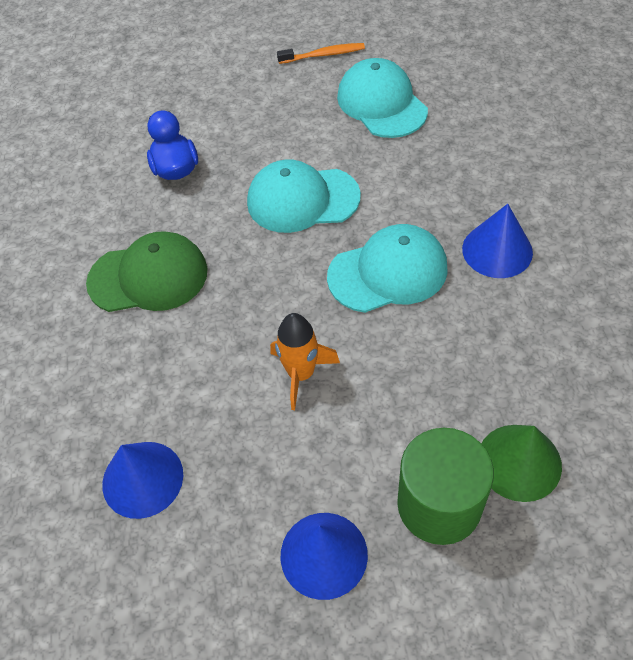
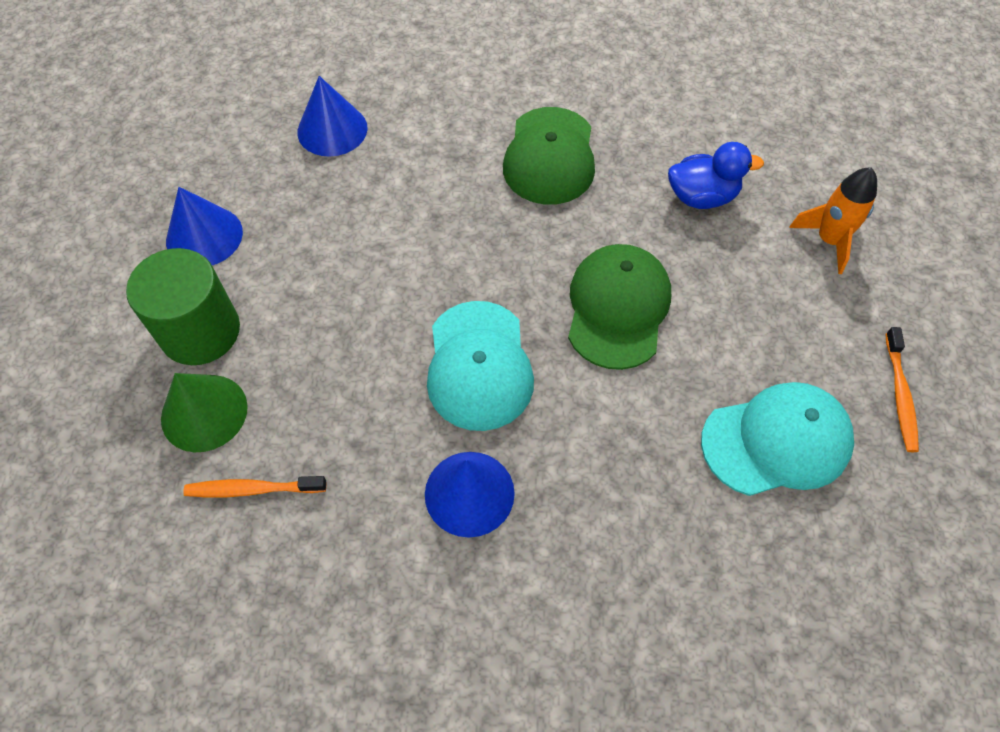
camera: 100 degrees right, 5 degrees up
(301, 374) = (383, 257): orange rocket -> orange rocket (829, 240)
(302, 199) = (617, 308): turquoise cap -> green cap
(567, 393) = (253, 489): none -> orange toothbrush

